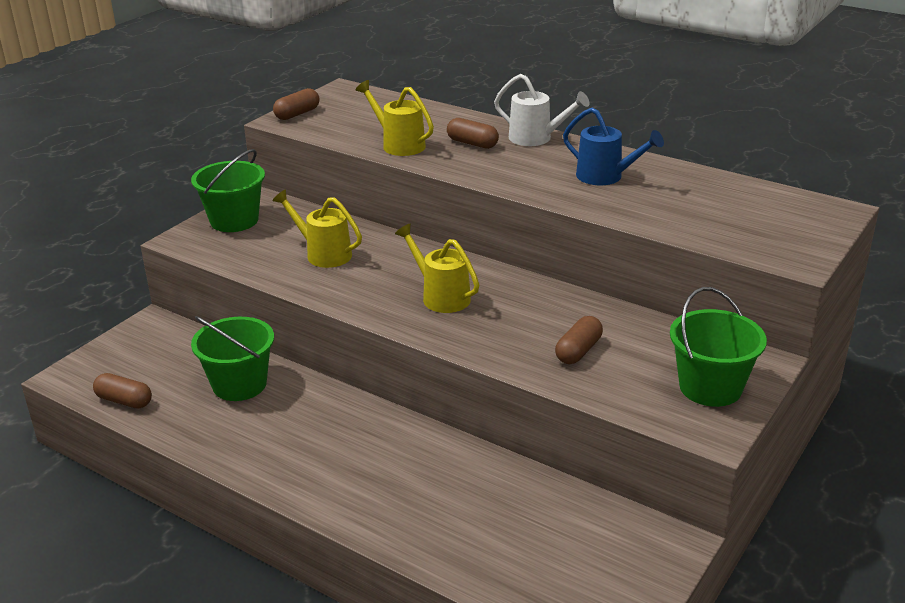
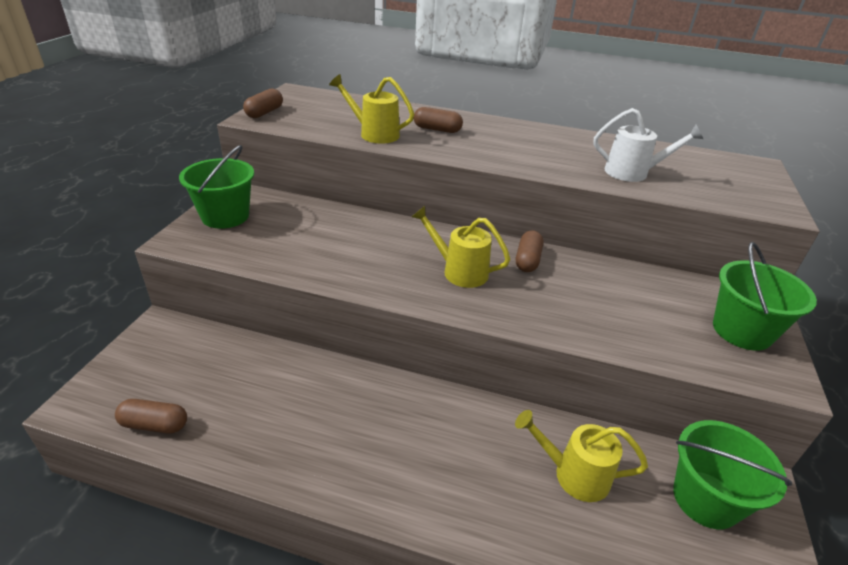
camera: 20 degrees left, 5 degrees up
(239, 384) = (275, 382): green bucket -> green bucket (705, 499)
(323, 254) = (327, 241): yellow watering can -> yellow watering can (573, 474)
(536, 138) = (486, 123): white watering can -> white watering can (633, 173)
(578, 351) = (612, 310): brown capsule -> brown capsule (527, 260)
(606, 177) = (567, 150): blue watering can -> none

